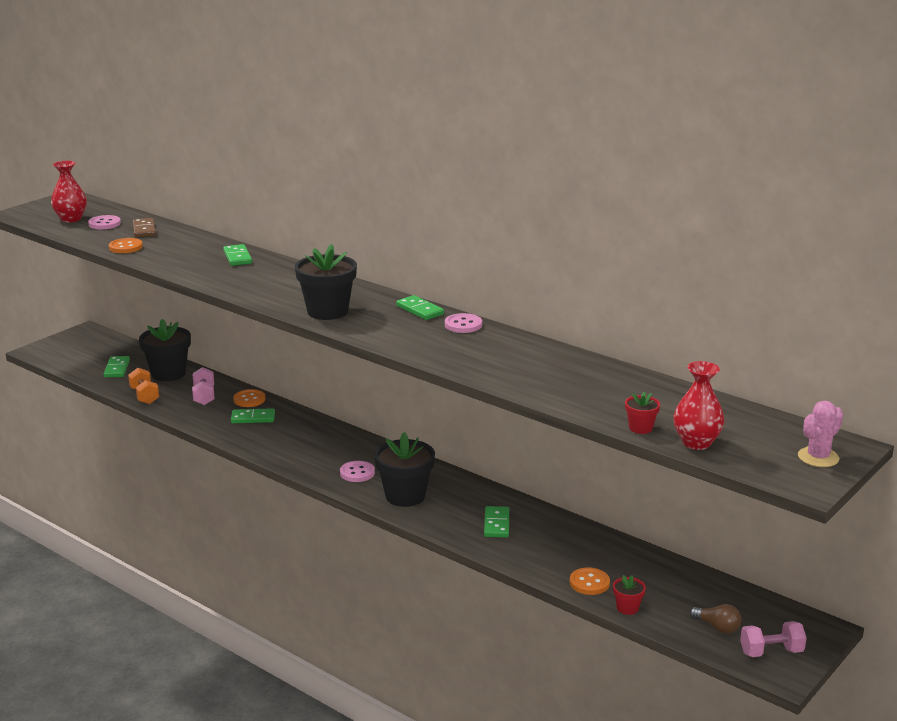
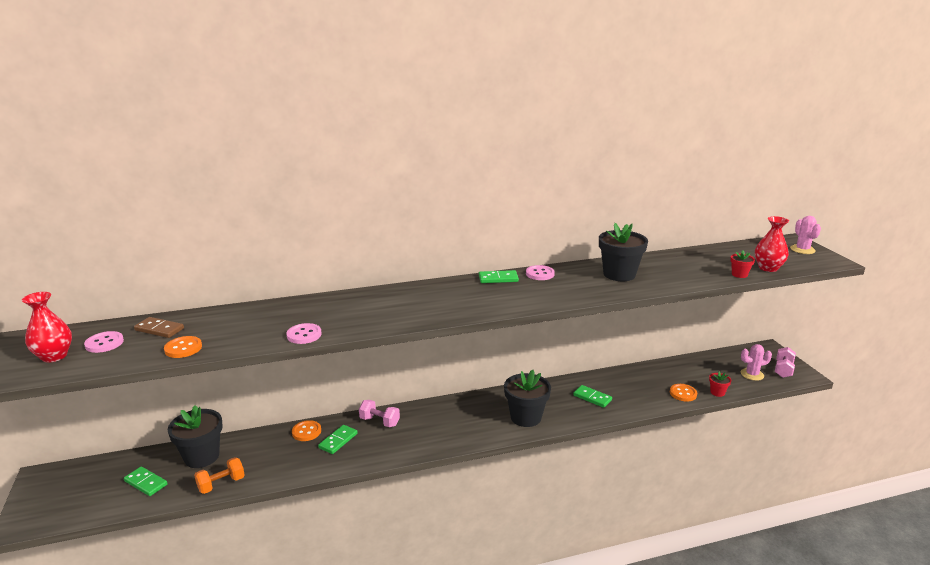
camera: 55 degrees left, 0 degrees up
(144, 396) = (221, 484): orange dumbbell -> orange dumbbell turned 45 degrees counterclockwise
(204, 396) = (269, 452): pink dumbbell -> pink dumbbell (379, 421)
(237, 257) = (298, 309): green domino -> none
(327, 311) = (458, 307): black flower pot -> black flower pot (619, 274)
(357, 473) = (474, 424): pink button -> pink button (304, 335)
(717, 627) = (752, 374): brown light bulb -> pink cactus

